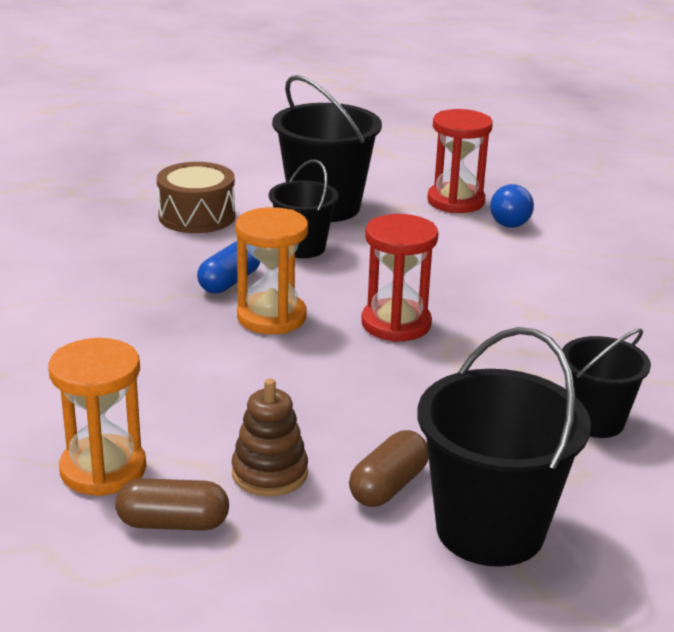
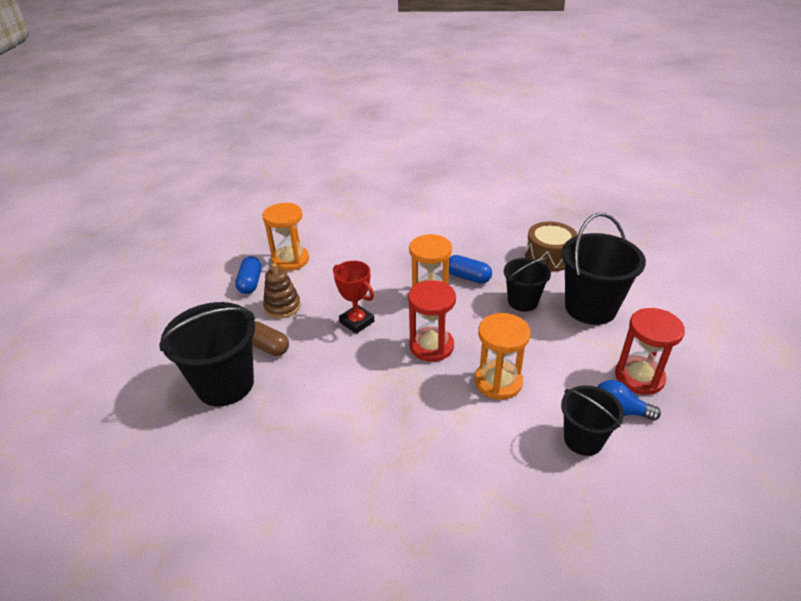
camera: 90 degrees right, 10 degrees up
(173, 523) = (250, 283): brown capsule -> blue capsule
(329, 388) = (357, 322): none -> red trophy
(468, 282) = (498, 382): none -> orange hourglass
(595, 421) = (322, 440): black bucket -> black bucket (583, 439)

